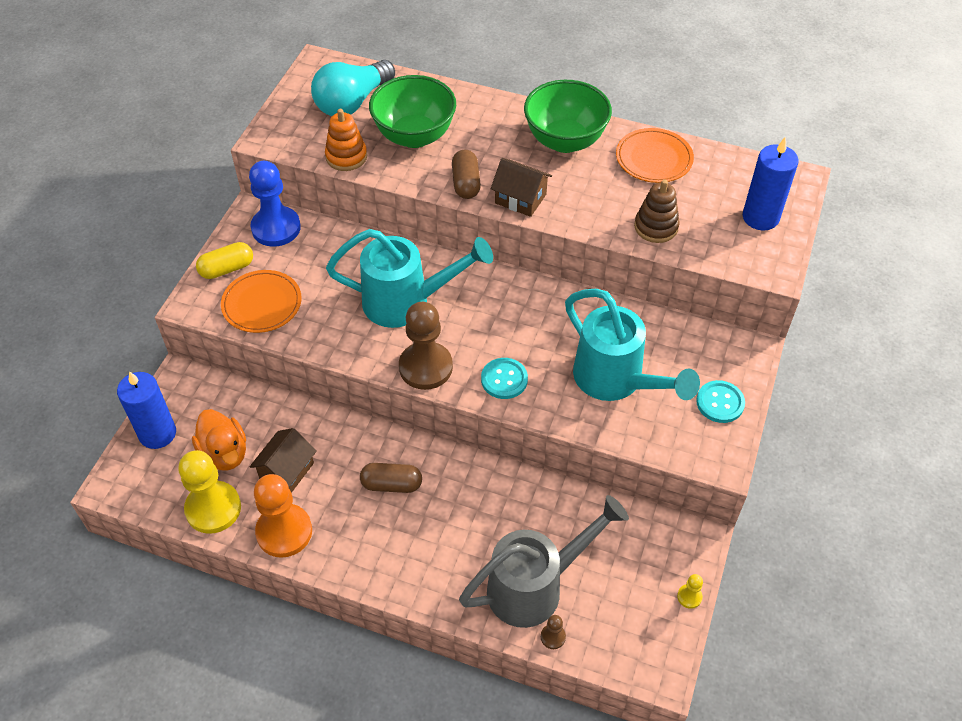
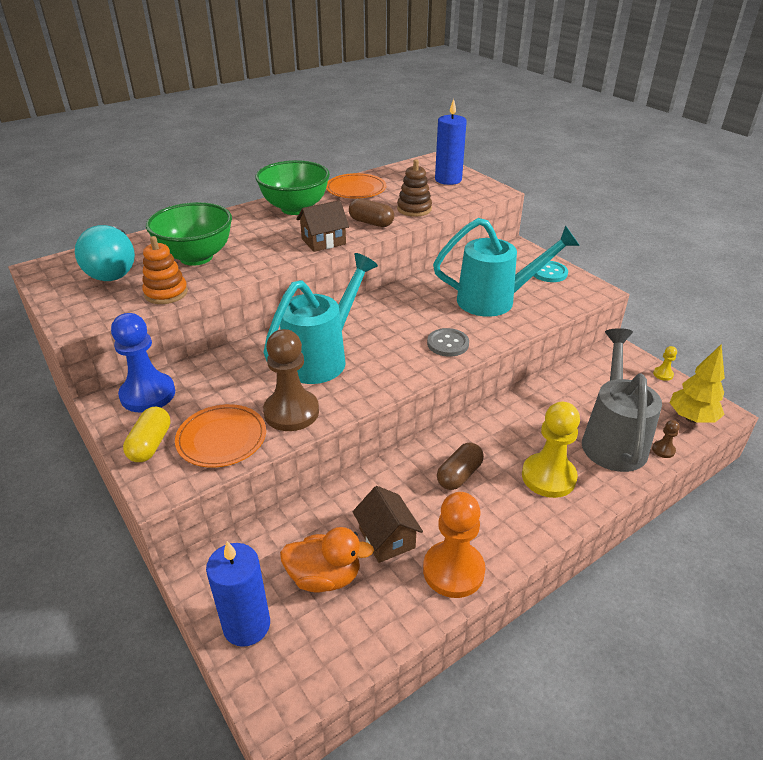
camera: 55 degrees left, 15 degrees down
(213, 508) = (382, 617): yellow pawn -> yellow pawn (548, 477)
(425, 367) = (397, 375): brown pawn -> brown pawn (291, 412)
(466, 183) = (277, 255): brown capsule -> brown capsule (371, 223)
(504, 379) = (448, 344): turquoise button -> grey button
(628, 648) = (691, 418): none -> yellow tree

